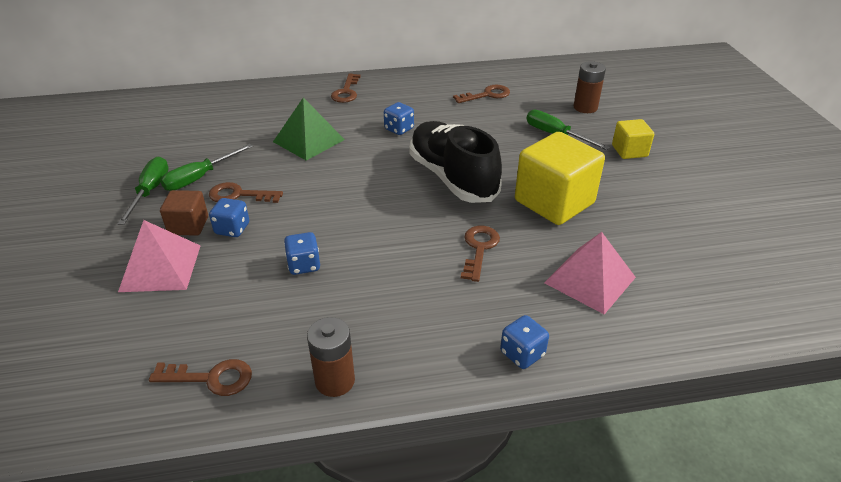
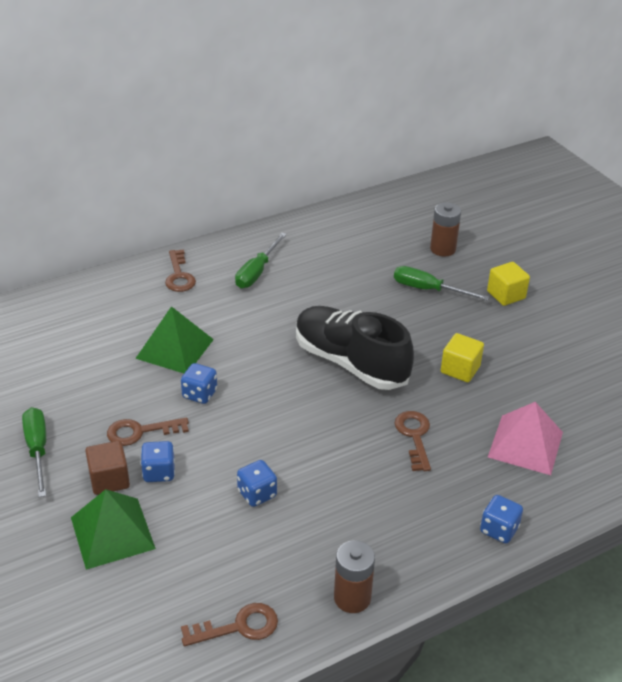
camera: 20 degrees left, 0 degrees up
(160, 267) = (112, 533): pink pyramid -> green pyramid
(200, 178) = (82, 421): green screwdriver -> green screwdriver (257, 272)
(399, 129) = (265, 314): blue dice -> blue dice (199, 394)
(487, 95) = (335, 251): brown key -> none
(554, 202) = (460, 369): yellow cube -> yellow cube, size x0.53

